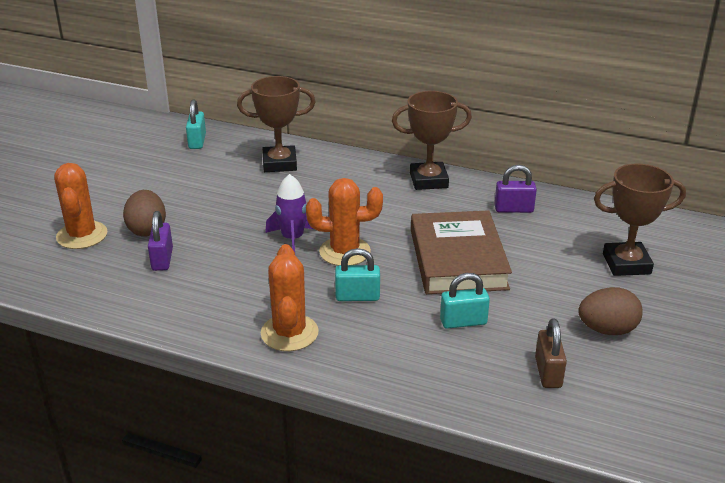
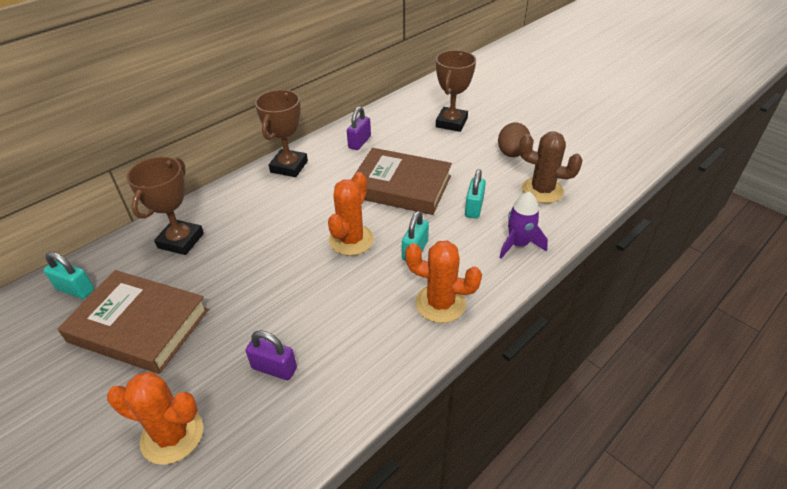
camera: 65 degrees left, 10 degrees up
(147, 229) = (210, 370): brown egg -> none
(175, 182) = (139, 326): none -> brown book
(292, 239) = (310, 265): purple rocket -> purple rocket (518, 244)
(548, 372) = (542, 190): brown padlock -> brown cactus

